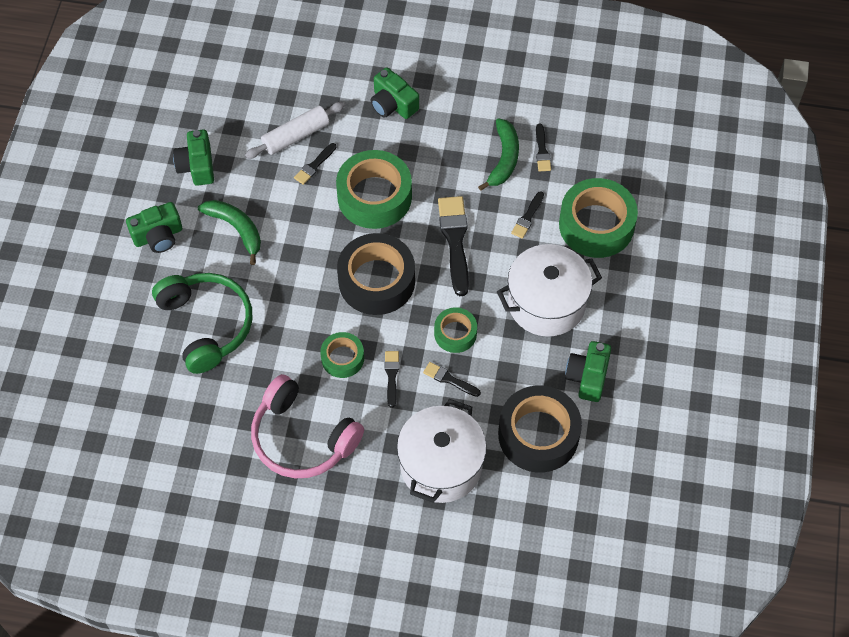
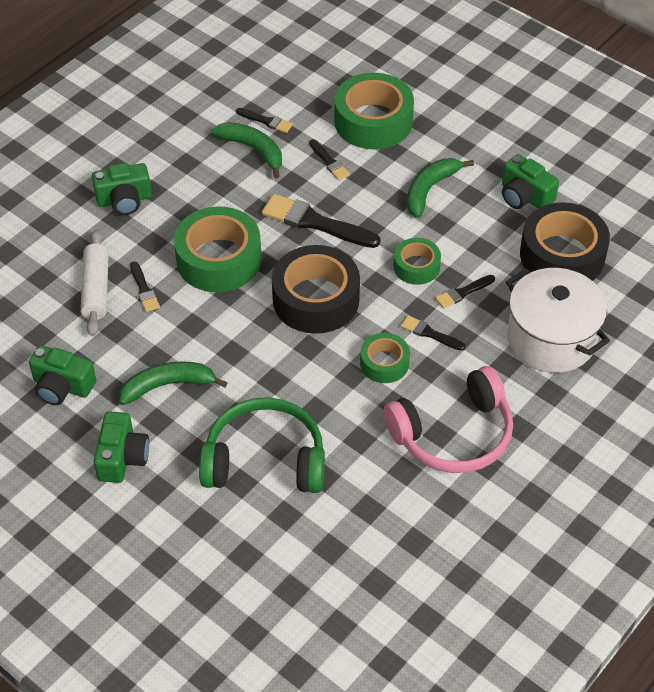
camera: 60 degrees left, 10 degrees down
(546, 303) = (430, 190): white pot -> green banana

